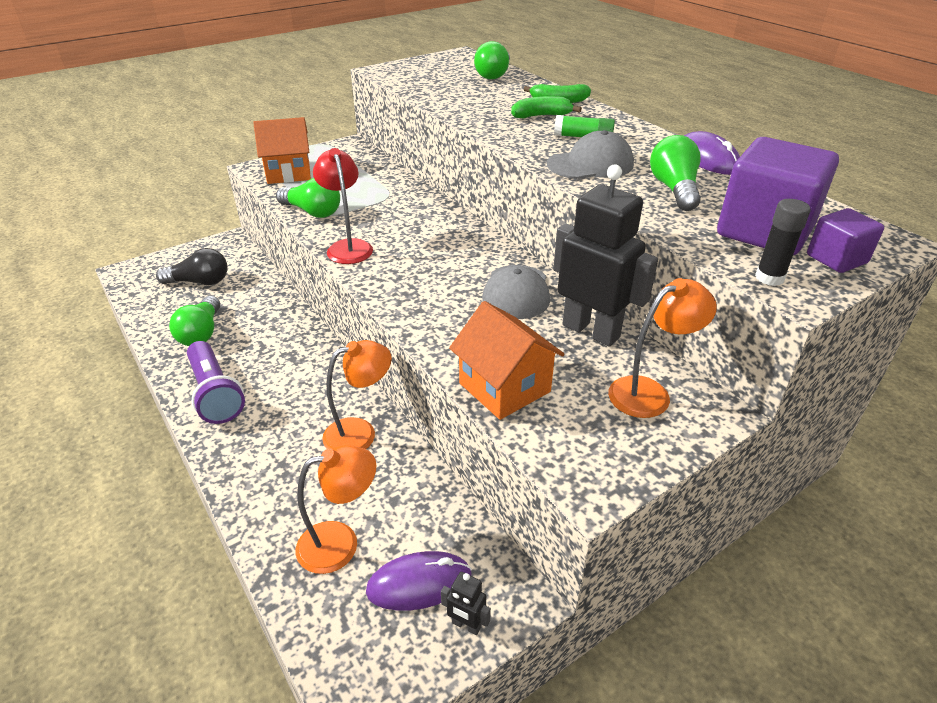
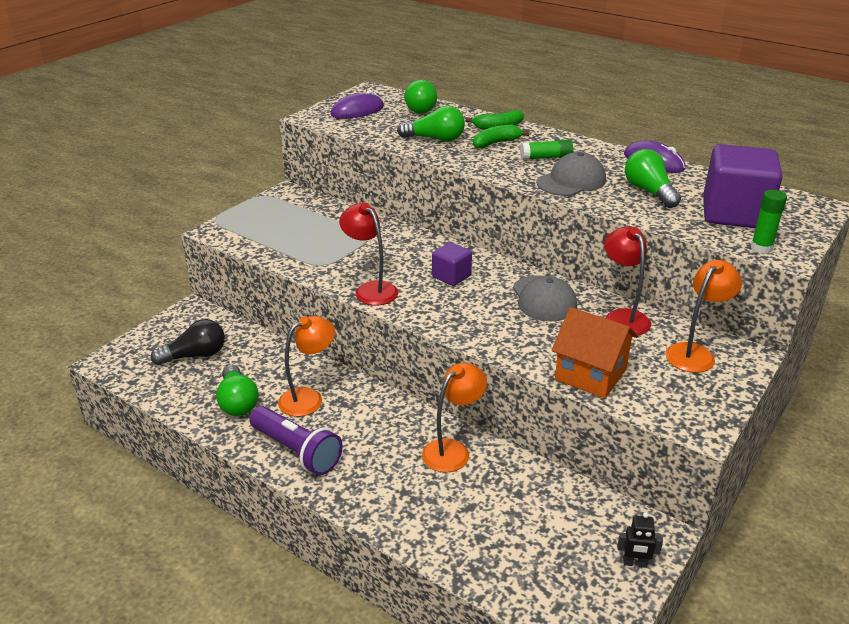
camera: 20 degrees left, 5 degrees down
(288, 173) = (252, 230): orange house -> none
(312, 212) = (310, 264): green light bulb -> green light bulb (435, 139)
(340, 543) = (500, 537): orange lamp -> orange lamp (309, 398)
(419, 583) = (581, 546): purple mouse -> purple mouse (357, 111)
(591, 331) = (622, 317): black robot -> red lamp
(769, 278) = (761, 248): black glue stick -> green glue stick
(836, 259) = (793, 226): purple cube -> purple cube (451, 276)

